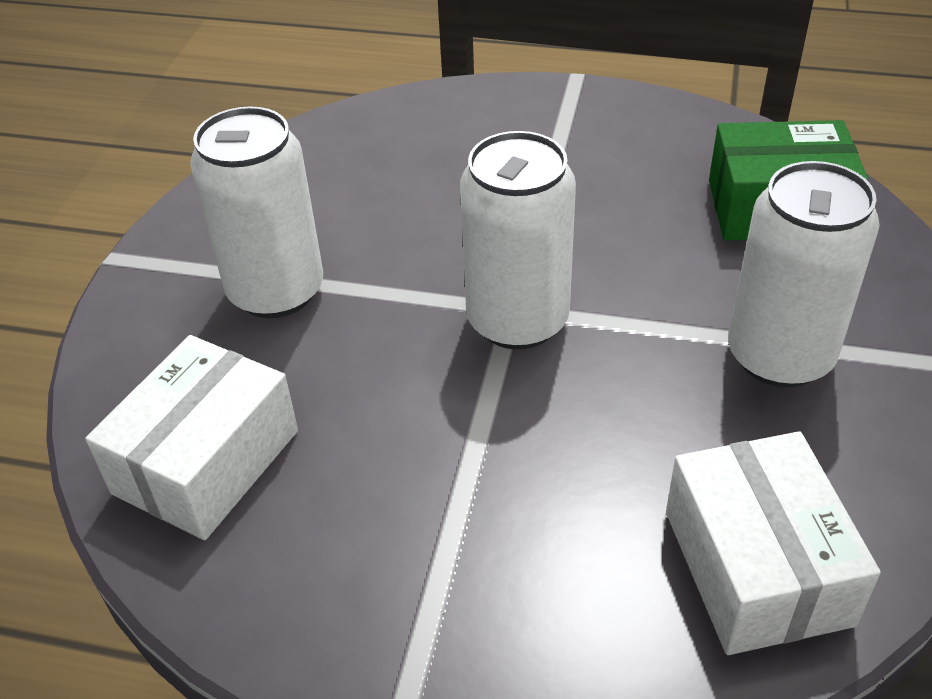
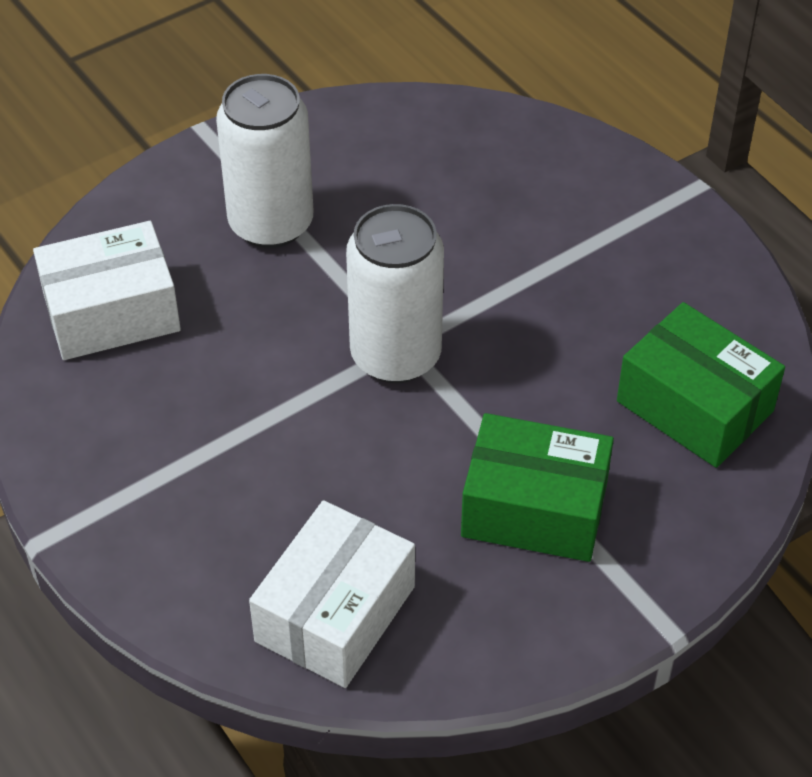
camera: 40 degrees right, 5 degrees up
(780, 356) = (534, 508): white can -> green box

